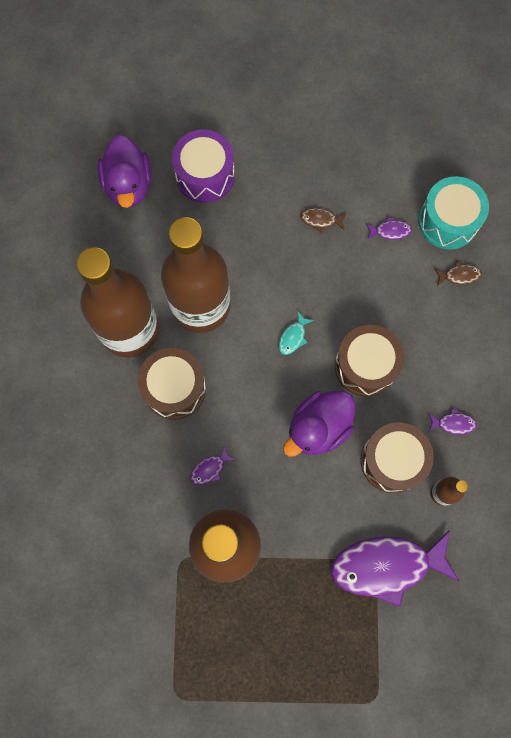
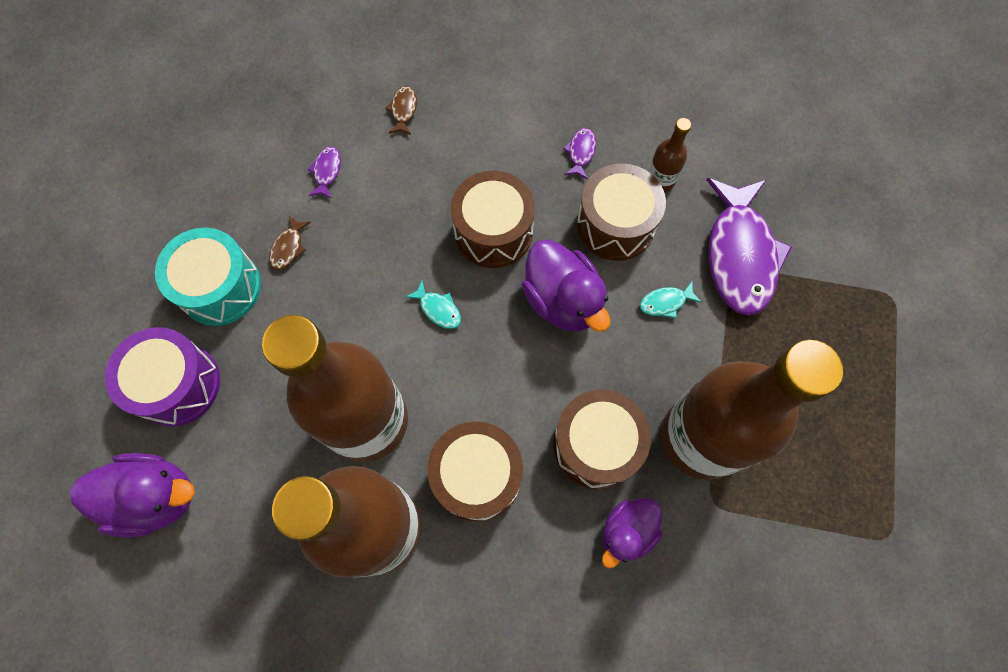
camera: 80 degrees left, 5 degrees down
(151, 499) = (627, 532): none -> purple duck
(210, 469) = (596, 445): purple fish -> brown drum
(332, 508) = (665, 302): none -> turquoise fish
(448, 221) = (332, 108): turquoise drum -> turquoise drum (220, 287)

